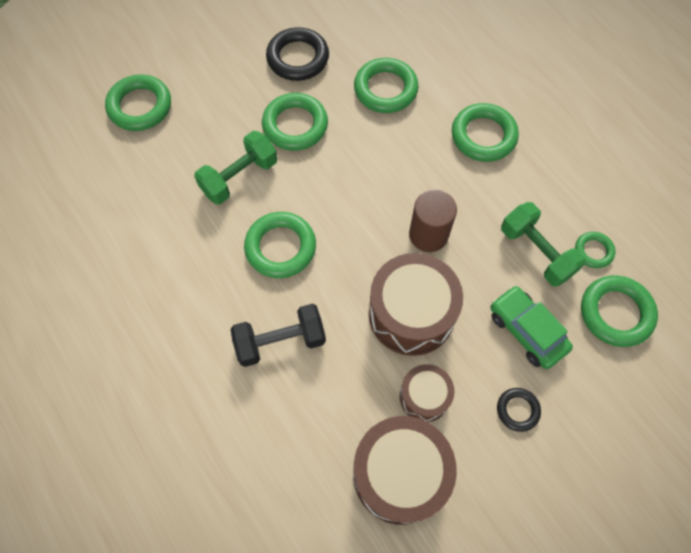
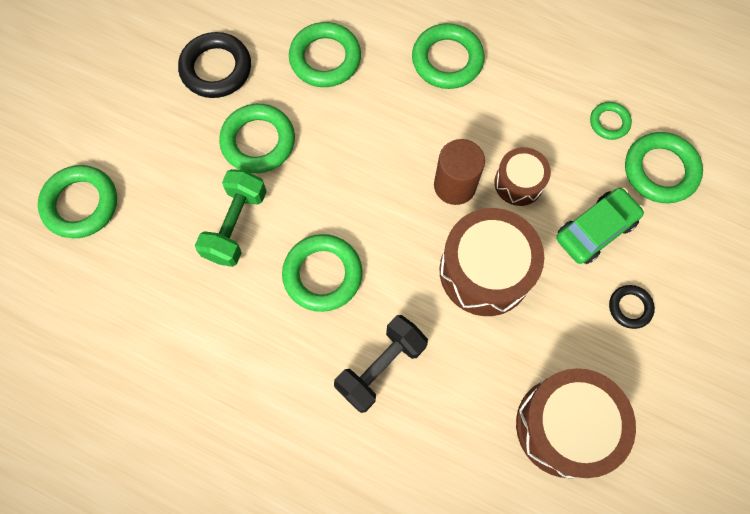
camera: 30 degrees left, 5 degrees up
(424, 396) = (543, 342): brown drum -> brown drum (518, 183)
(526, 331) = (595, 230): green car -> green car turned 120 degrees clockwise
(536, 252) = (561, 150): green dumbbell -> none

